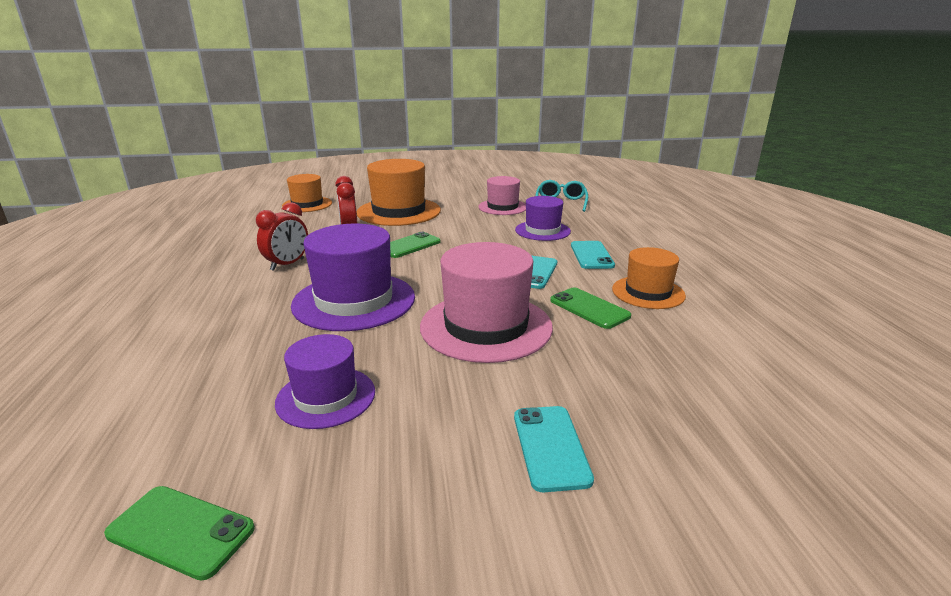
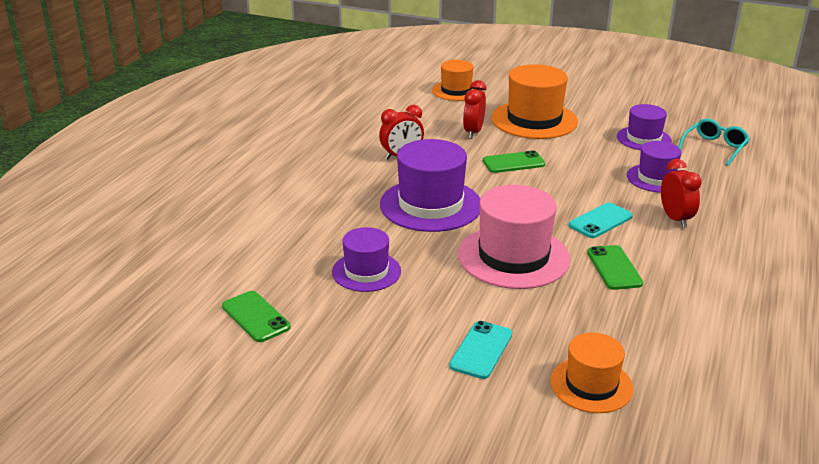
camera: 30 degrees right, 5 degrees up
(502, 207) = (643, 139): pink hat -> purple hat
(591, 255) = (675, 219): turquoise phone -> red clock
(648, 292) = (685, 270): orange hat -> orange hat (591, 385)

